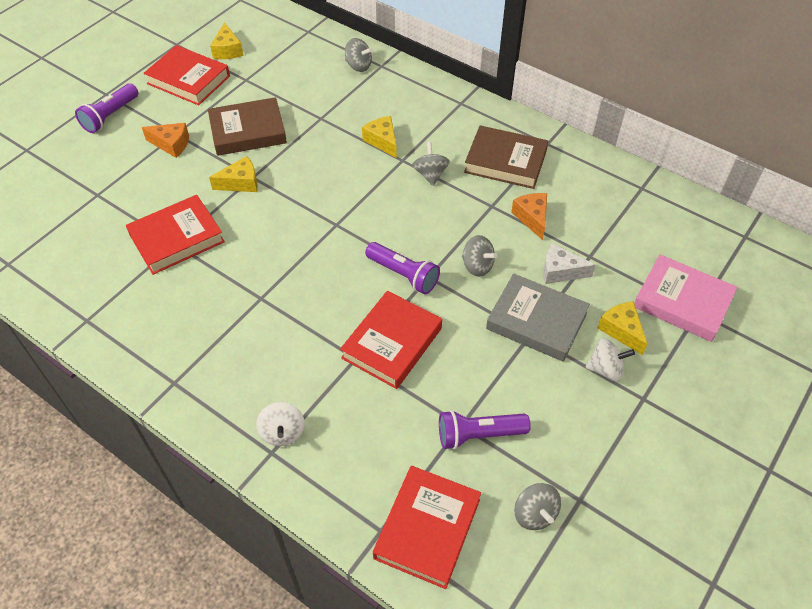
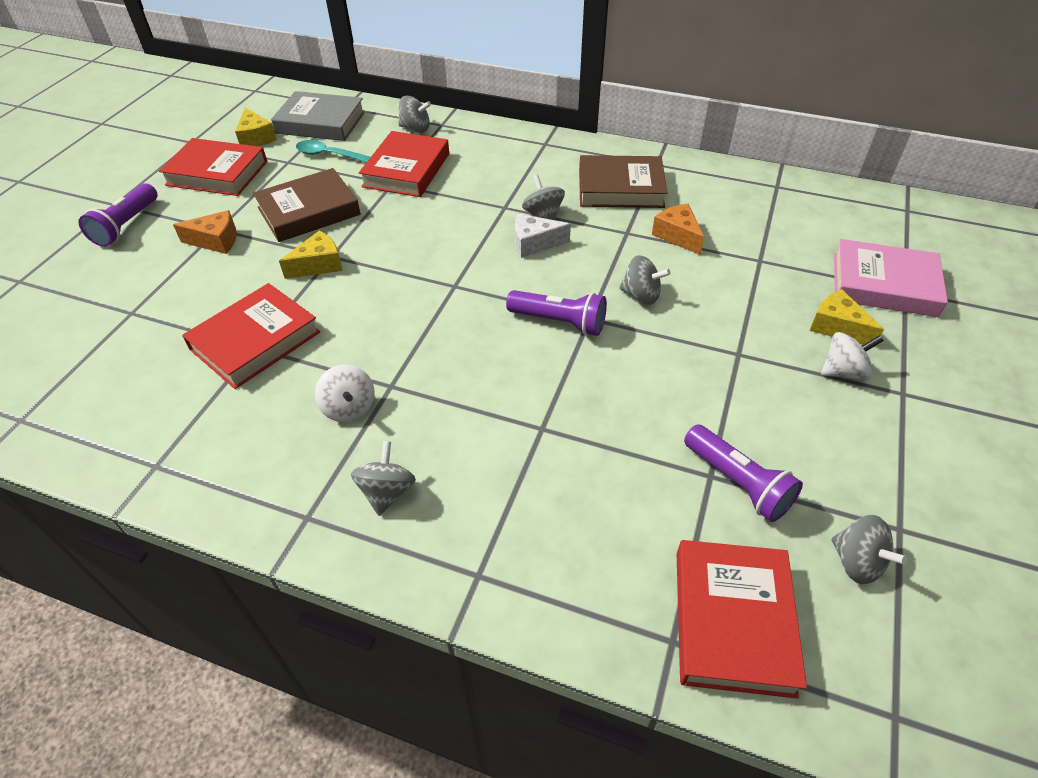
camera: 15 degrees left, 5 degrees down
(231, 378) = (387, 492): none -> grey spinning top
(279, 79) = (328, 155): none -> turquoise spoon
(282, 432) = (483, 544): white spinning top -> white spinning top (349, 408)
(382, 141) = (473, 193): yellow cheese -> none
(392, 343) = (579, 400): red book -> red book (406, 170)
(479, 435) = (738, 482): purple flashlight -> purple flashlight turned 105 degrees counterclockwise
(536, 321) = (738, 338): grey book -> grey book (320, 122)
(560, 271) = (737, 281): white cheese -> white cheese (534, 243)

